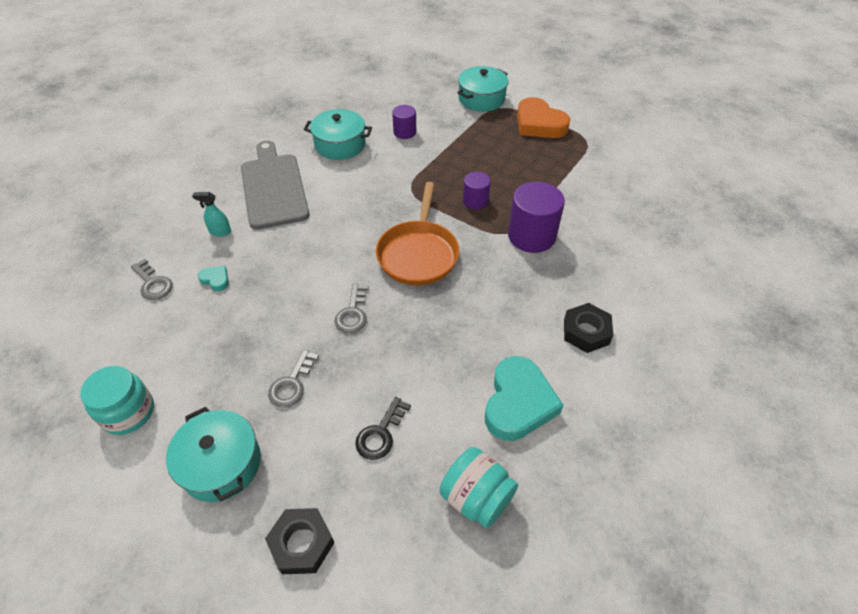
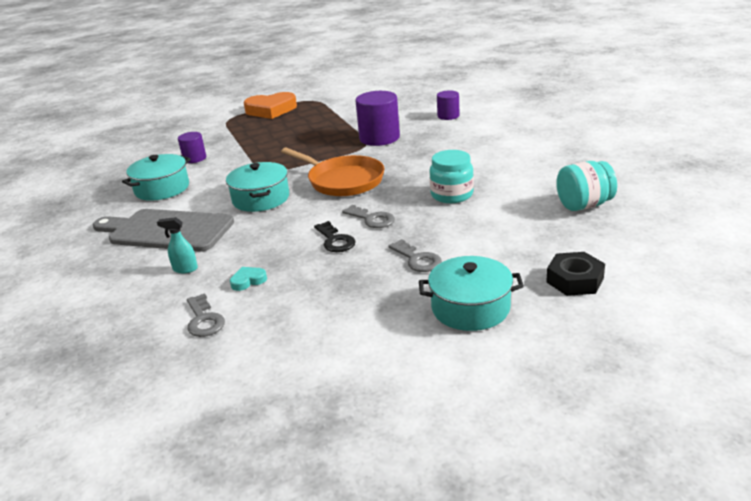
camera: 55 degrees left, 20 degrees down
(128, 412) = (363, 356): turquoise jar -> turquoise jar (452, 195)
(153, 283) = (204, 320): grey key -> grey key turned 75 degrees clockwise
(220, 232) = (185, 269): turquoise spray bottle -> turquoise spray bottle turned 60 degrees clockwise
(380, 434) = (502, 229): black key -> black key (335, 241)
(475, 201) = (317, 148): purple cylinder -> purple cylinder (448, 116)
(481, 99) = (208, 122): turquoise pot -> turquoise pot (261, 199)
(518, 403) = (520, 175): turquoise heart -> none
(586, 332) = (484, 141): black nut -> none

